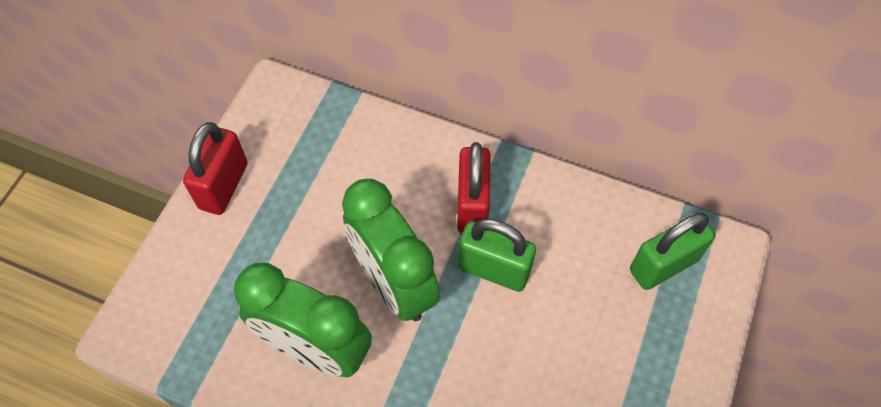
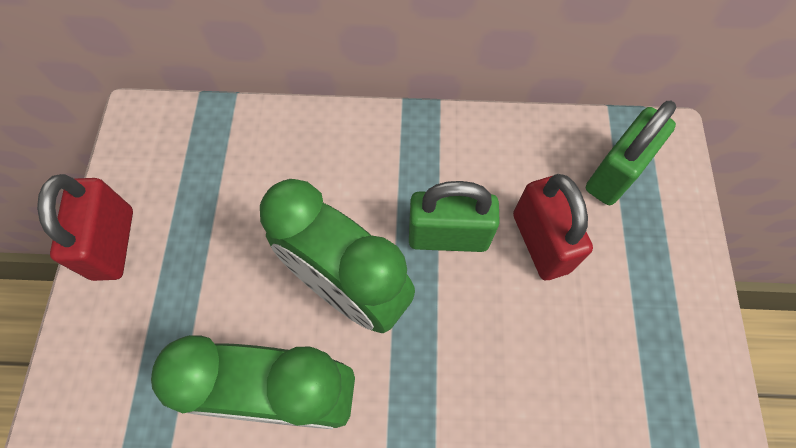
camera: 20 degrees left, 5 degrees up
(472, 205) = (399, 176): red padlock -> red padlock (540, 242)

